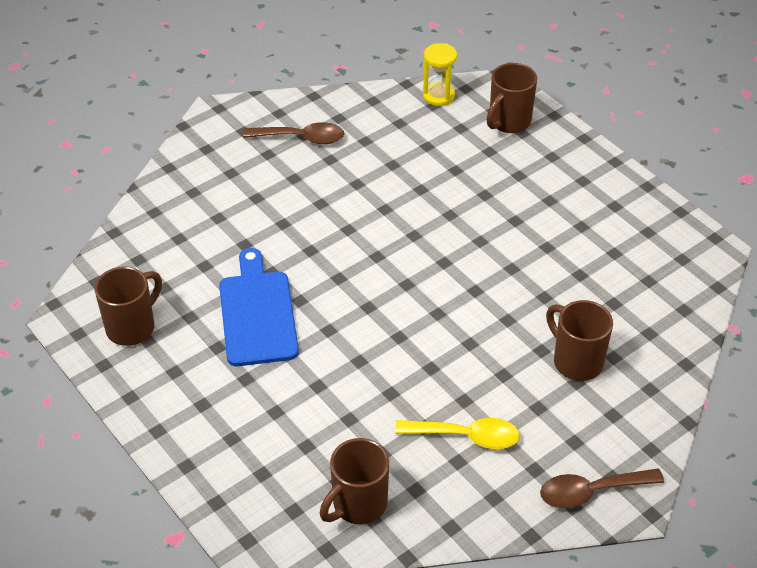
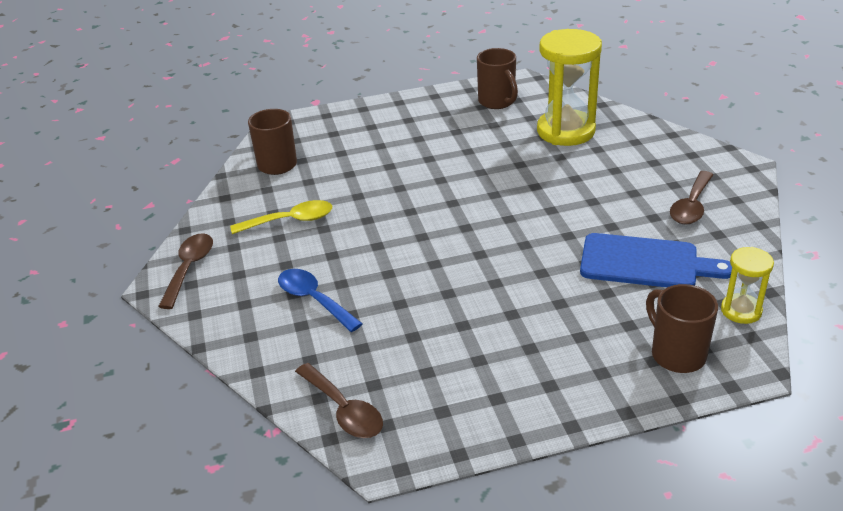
camera: 115 degrees right, 10 degrees down
(187, 250) = (565, 131): none -> yellow hourglass
(257, 313) = (478, 151): blue cutting board -> blue cutting board (645, 263)
(466, 436) = (290, 221): yellow spoon -> yellow spoon turned 135 degrees counterclockwise
(576, 361) = (314, 300): brown mug -> blue spoon
(686, 289) = (343, 410): none -> brown spoon

